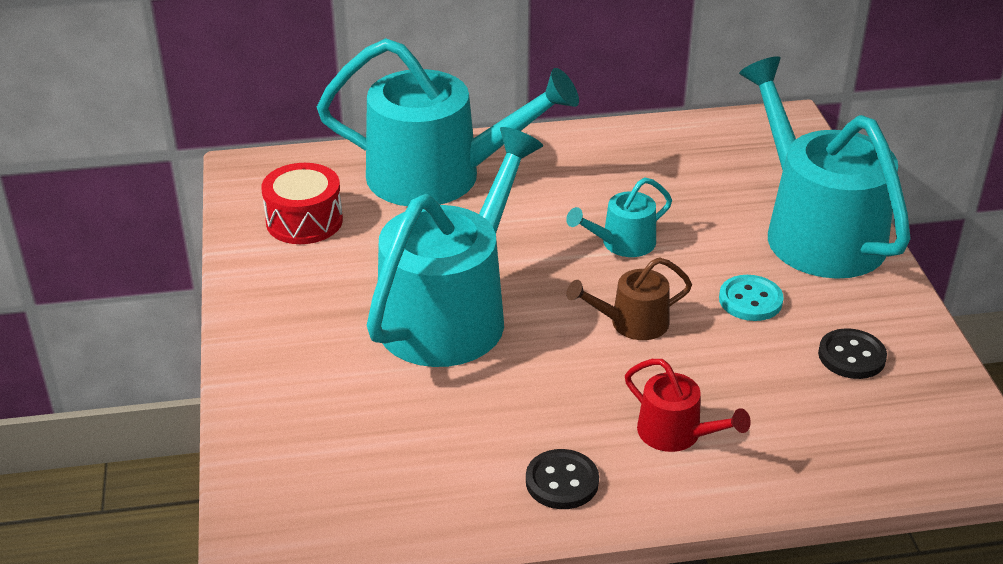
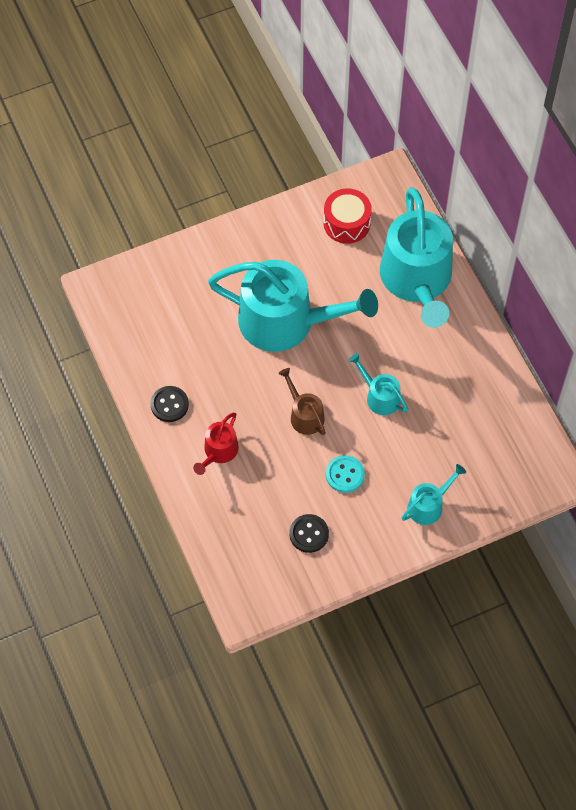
camera: 75 degrees right, 25 degrees up
(817, 231) = (428, 505): turquoise watering can -> turquoise watering can, size x0.45

